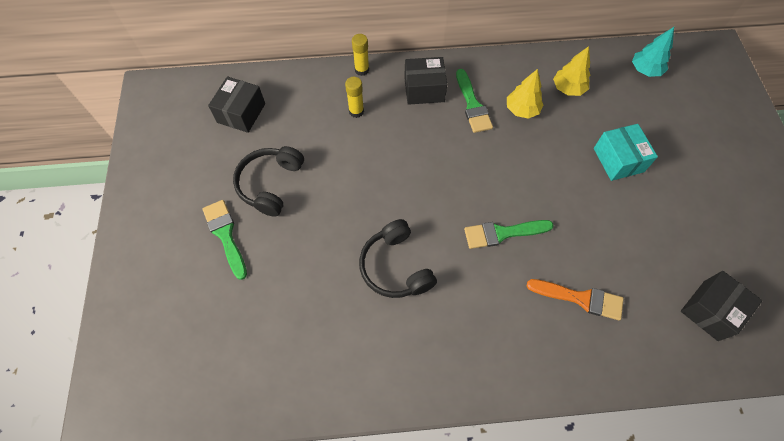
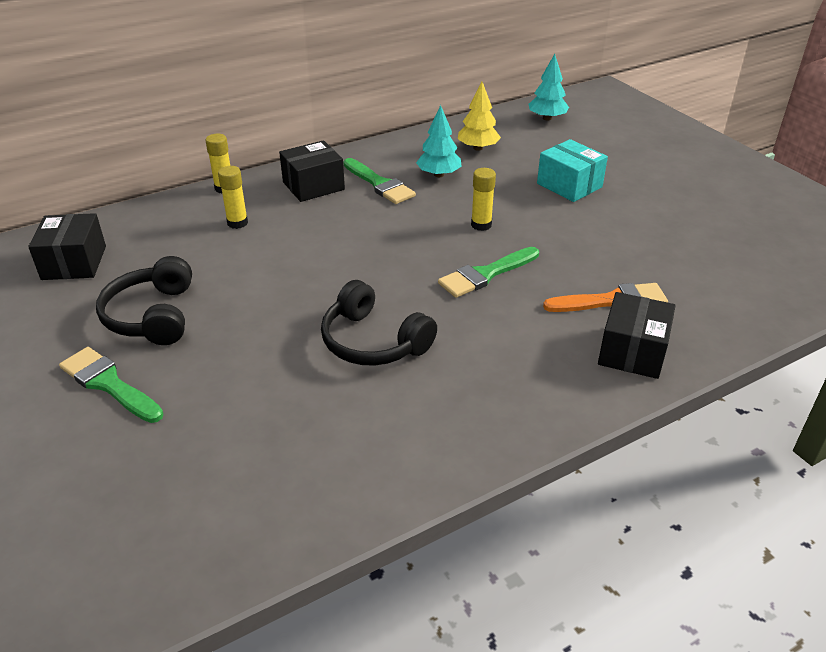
camera: 25 degrees left, 25 degrees down
(521, 110) = (438, 174): yellow tree -> turquoise tree
(525, 179) = (481, 225): none -> yellow glue stick
(710, 310) = (750, 268): black box -> black box (632, 351)

